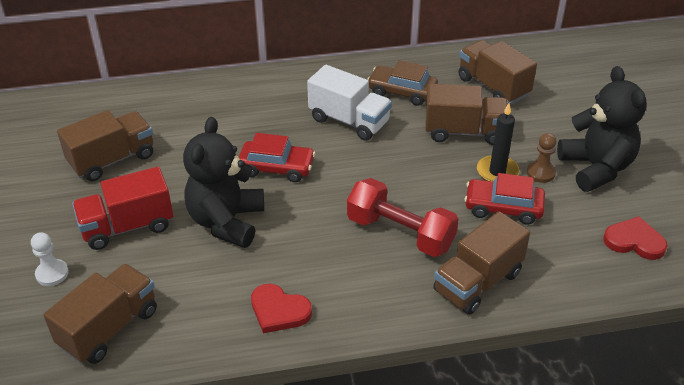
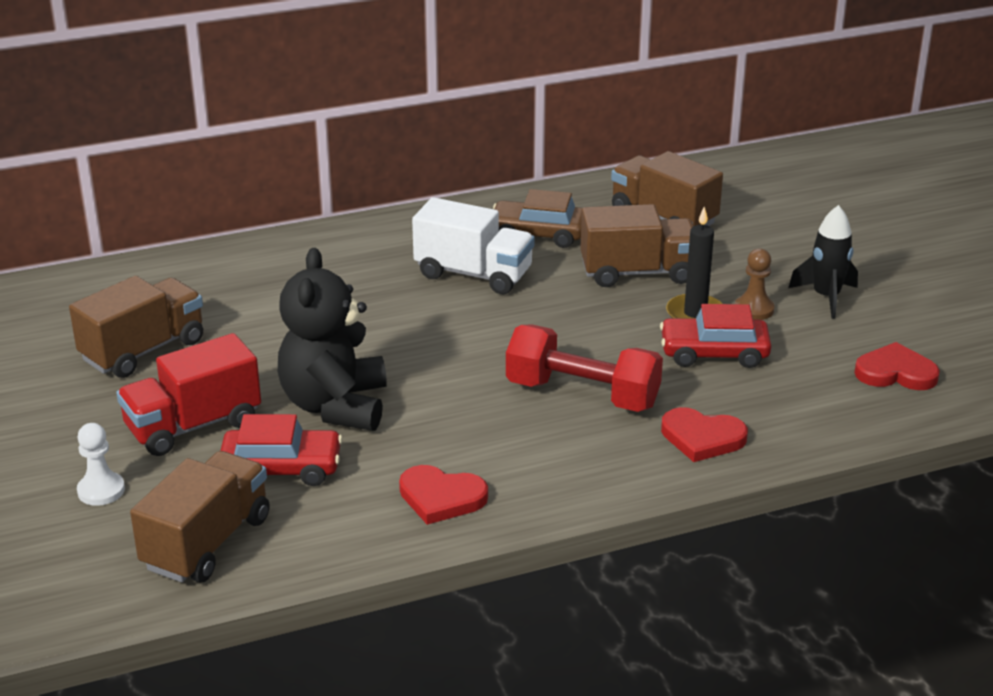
camera: 10 degrees left, 10 degrees down
(277, 167) = (387, 337): red car -> red car (281, 468)
(477, 282) = (702, 438): brown truck -> red heart
(596, 168) = (826, 297): black teddy bear -> black rocket

